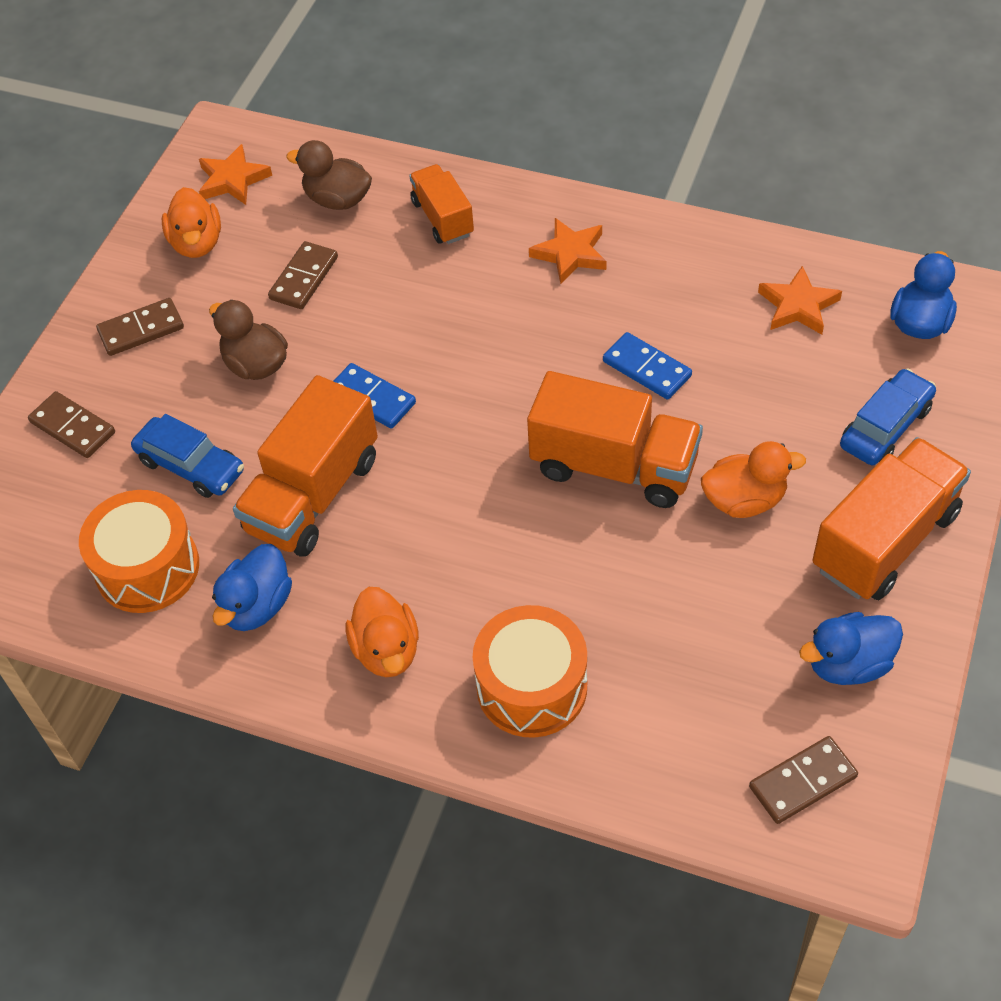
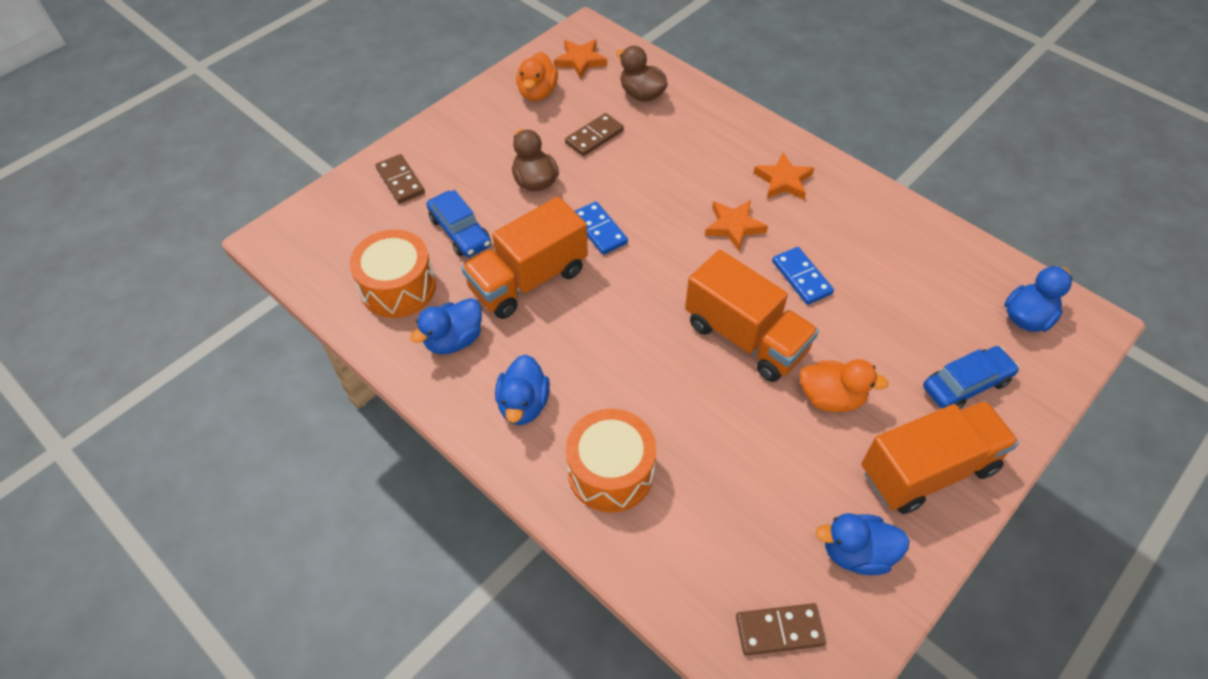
camera: 20 degrees right, 0 degrees up
(141, 329) = (474, 134): brown domino -> none
(386, 650) = (523, 404): orange duck -> blue duck
(443, 218) = (706, 128): orange truck -> none
(798, 306) = (936, 272): orange star -> orange star (734, 226)

